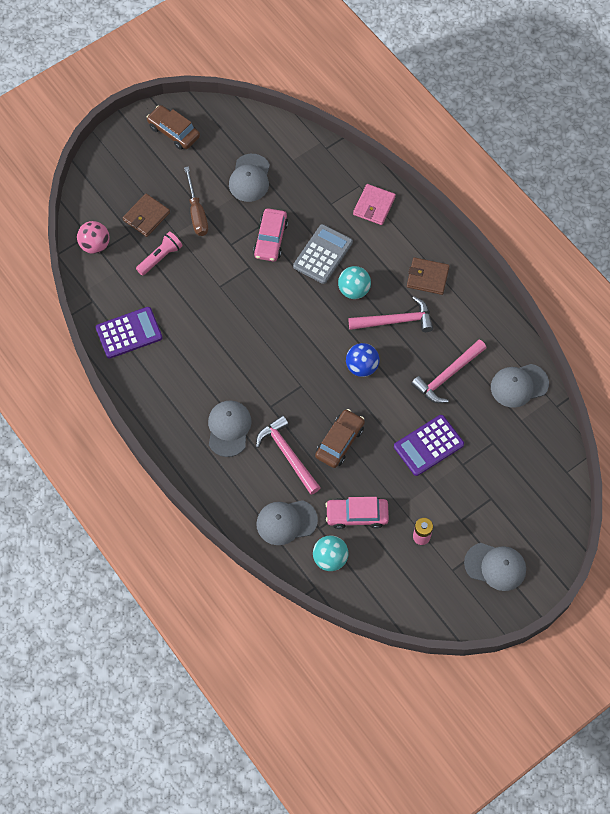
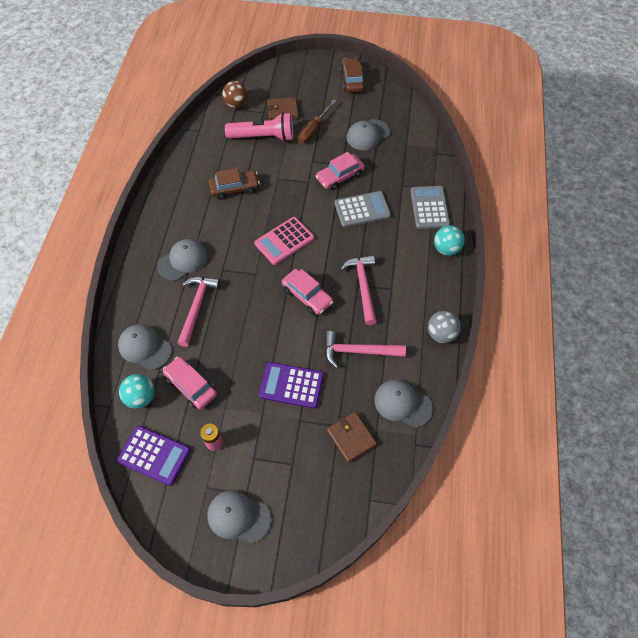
camera: 45 degrees right, 5 degrees down
(95, 245) = (236, 104): pink ball -> brown ball
(129, 333) = (196, 162): purple calculator -> purple calculator (154, 455)
(160, 257) = (263, 137): pink flashlight -> pink flashlight, size x1.61
(291, 337) = (284, 241): none -> pink calculator
(339, 442) = (237, 329): brown car -> brown car (234, 188)
(354, 290) = (357, 246): turquoise ball -> turquoise ball (446, 249)
(362, 367) = (307, 296): blue ball -> pink car
(374, 206) = (429, 208): pink wallet -> grey calculator
(395, 321) = (363, 287): pink hammer -> pink hammer turned 135 degrees counterclockwise
(427, 277) = (416, 278): brown wallet -> brown wallet (351, 437)
(491, 307) = (441, 334): none -> grey ball
(495, 566) = (238, 517): grey cap -> grey cap turned 135 degrees clockwise

